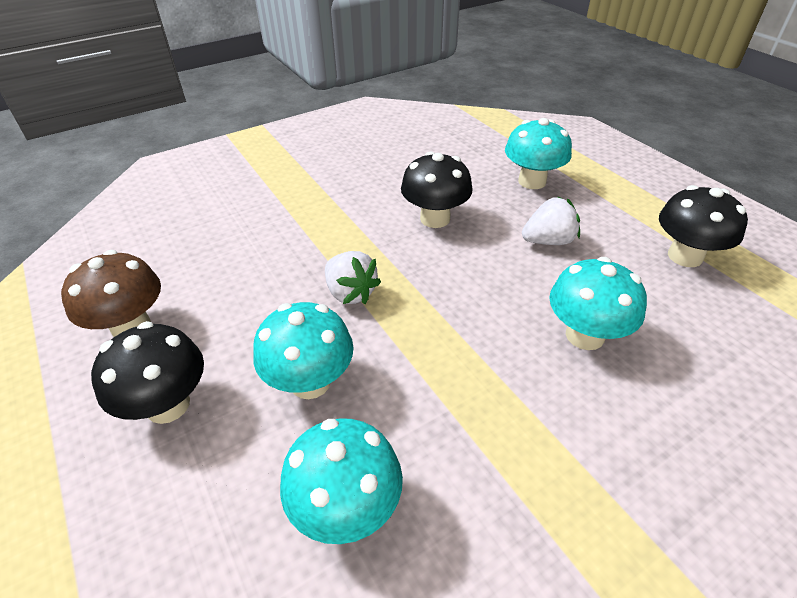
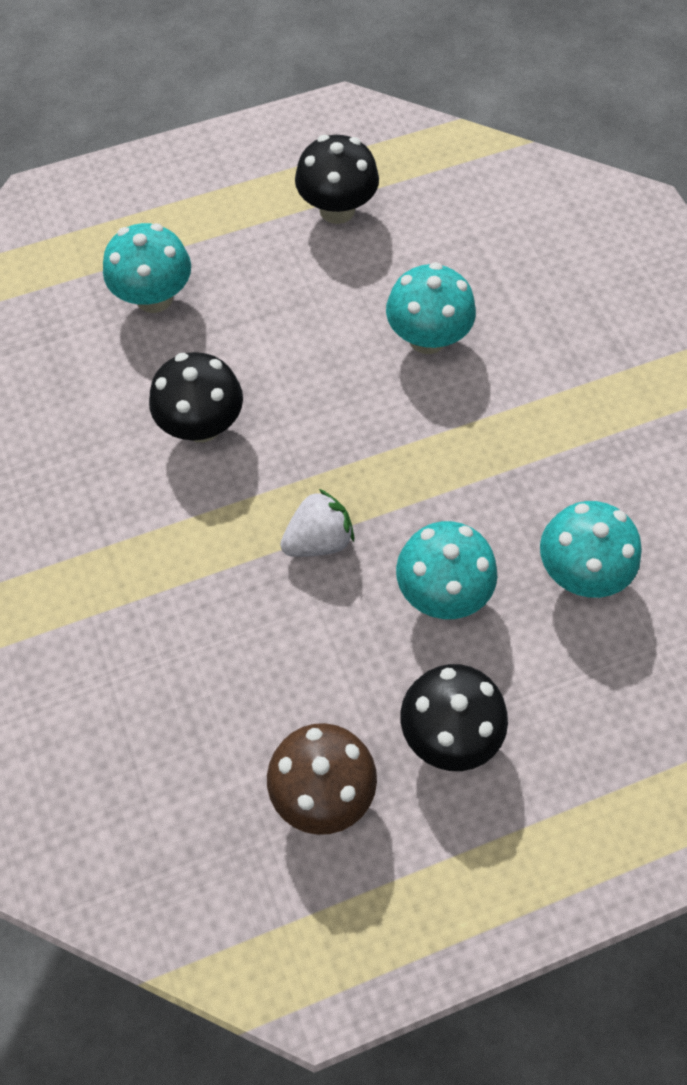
camera: 80 degrees left, 20 degrees up
(548, 241) = (279, 320): white strawberry -> none

